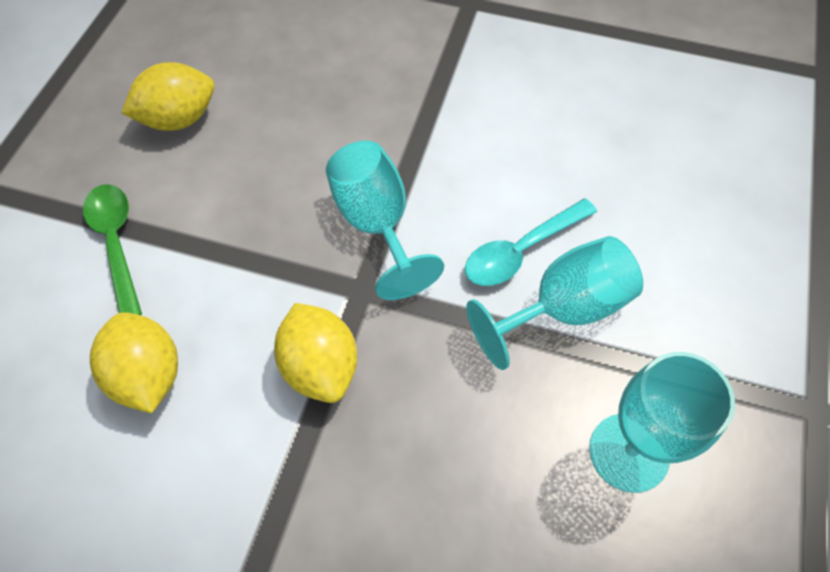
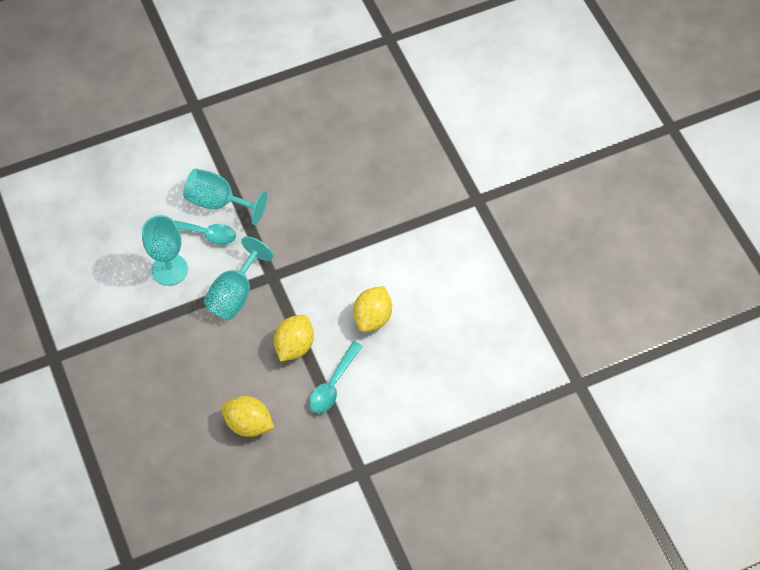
camera: 130 degrees left, 0 degrees up
(116, 244) = (333, 384): green spoon -> turquoise spoon
(320, 366) = (316, 264): yellow lemon -> yellow lemon (294, 346)
(629, 452) = (261, 150): turquoise goblet -> turquoise goblet (169, 269)

